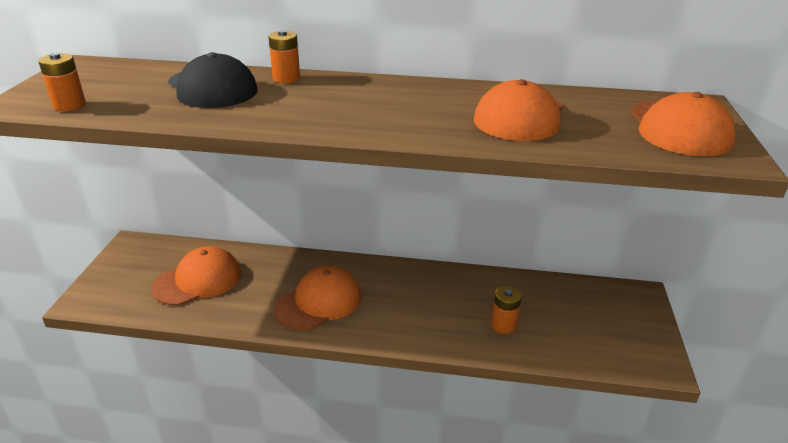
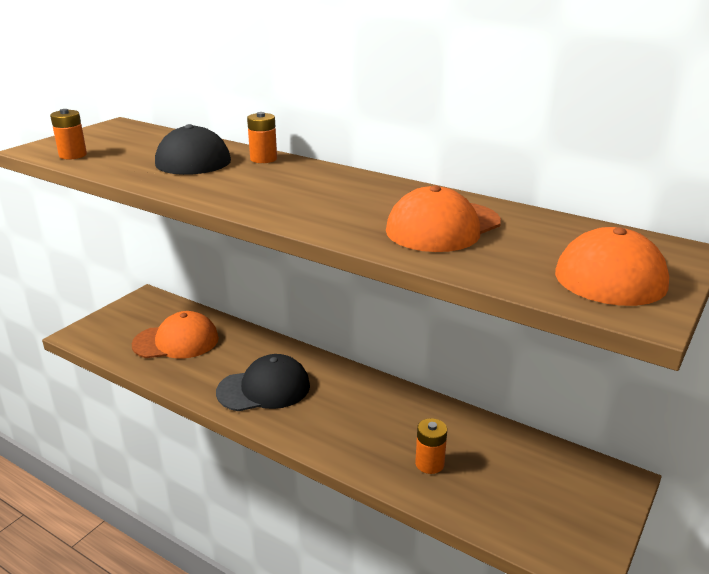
camera: 25 degrees right, 5 degrees down
(319, 302) = (264, 389): orange cap -> black cap

